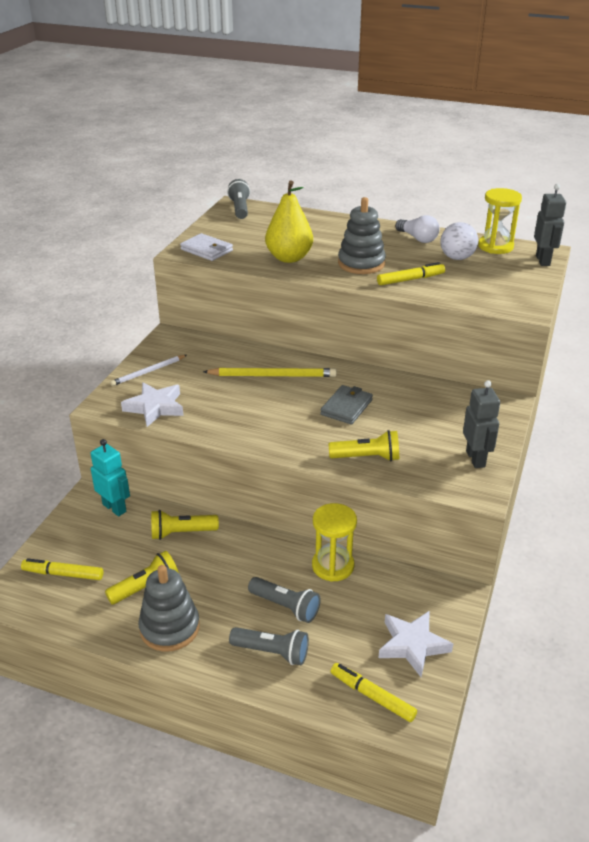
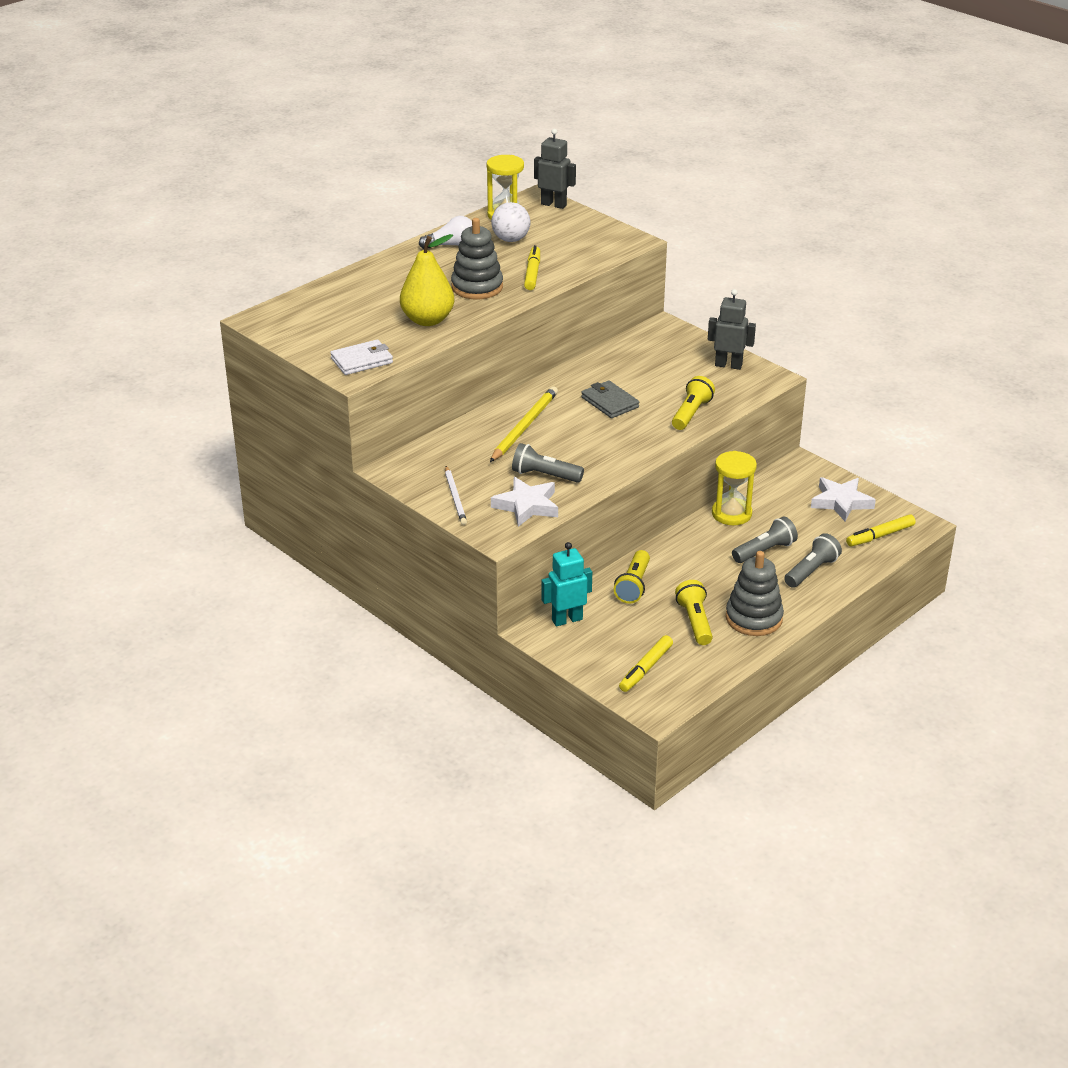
camera: 65 degrees left, 0 degrees up
(240, 209) = (272, 319): grey flashlight -> grey flashlight (544, 475)

